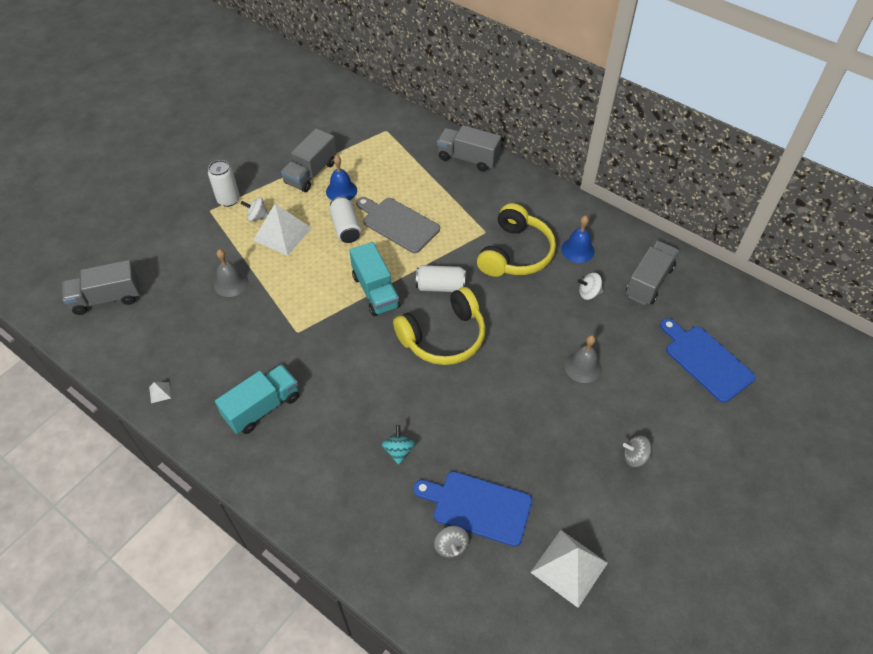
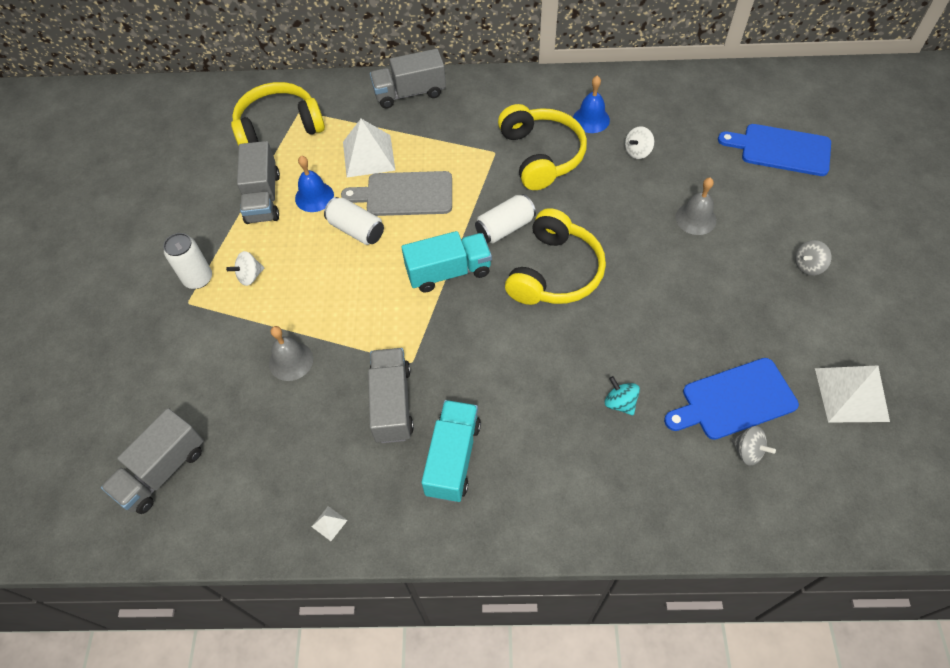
camera: 35 degrees left, 5 degrees up
(282, 234) = (295, 277): white pyramid -> white pyramid (368, 156)
(363, 133) = (279, 127): none -> yellow headphones
(375, 291) = (448, 272): turquoise truck -> turquoise truck turned 45 degrees counterclockwise
(649, 282) = (675, 111): grey truck -> grey truck (392, 403)

